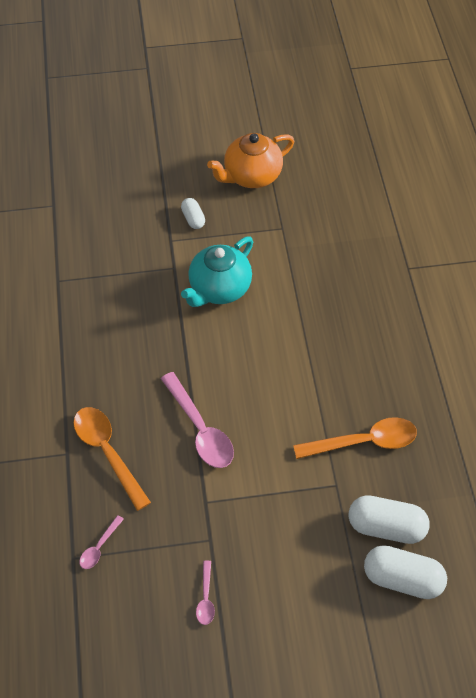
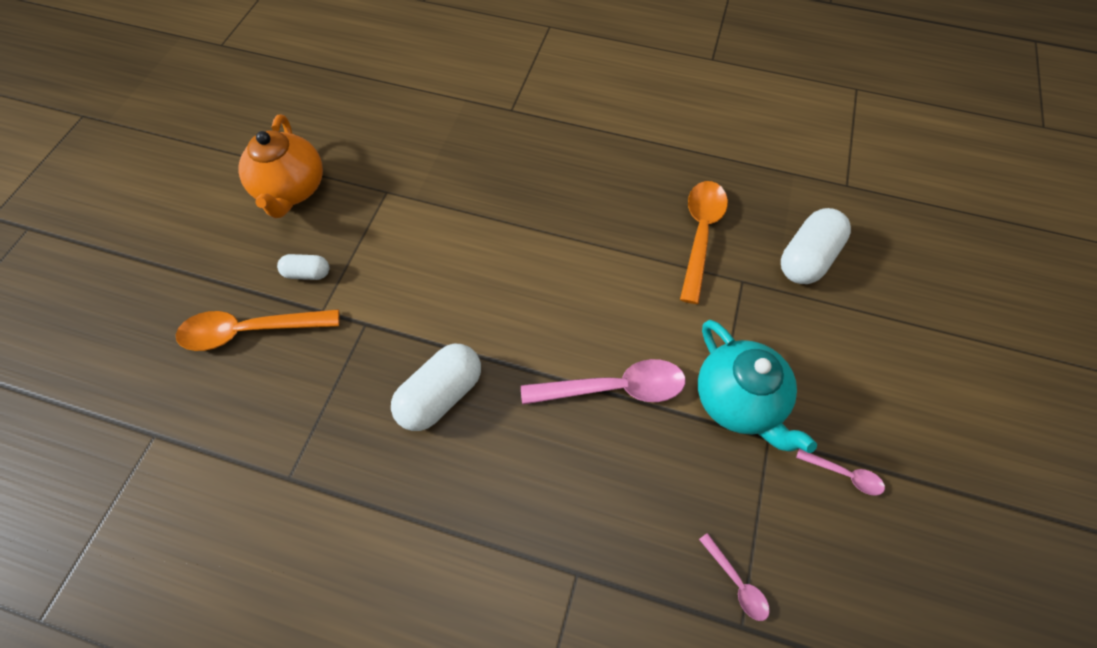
camera: 65 degrees left, 5 degrees up
(107, 452) = (599, 515): orange spoon -> orange spoon (250, 331)
(219, 289) = (428, 287): turquoise teapot -> turquoise teapot (738, 401)
(402, 579) = (870, 269): white capsule -> white capsule (441, 395)

